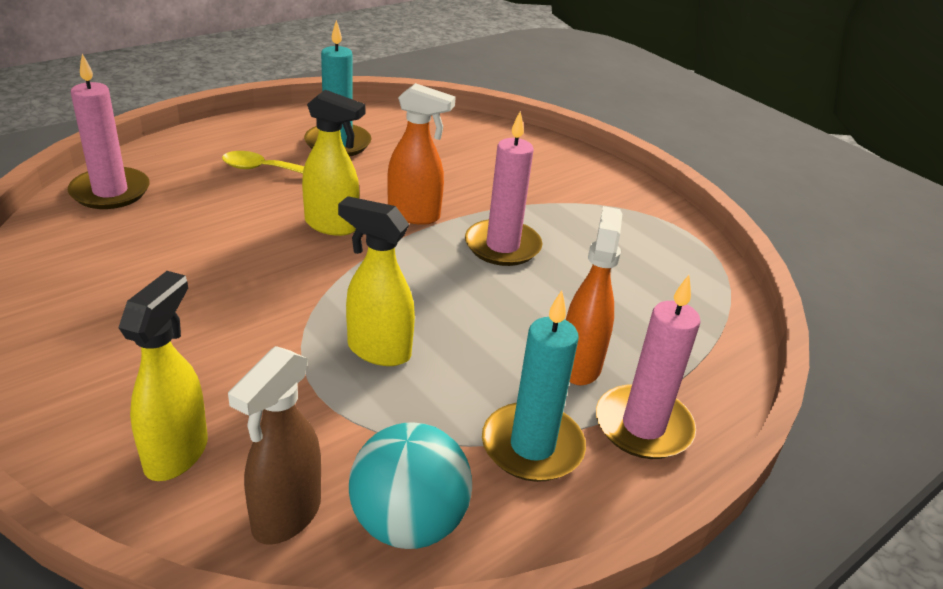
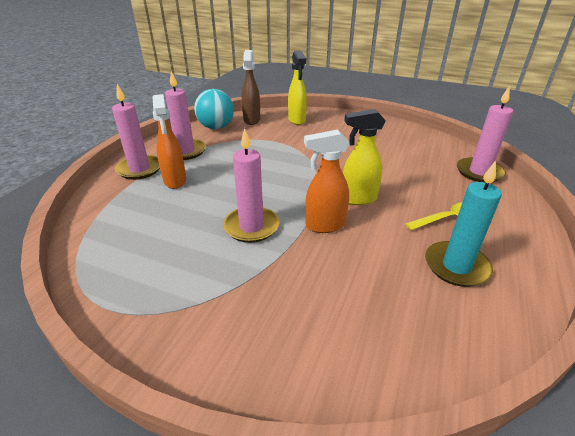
camera: 155 degrees right, 0 degrees up
(378, 350) = (268, 158): yellow spray bottle -> none
(532, 446) = (185, 151): turquoise candle -> pink candle

